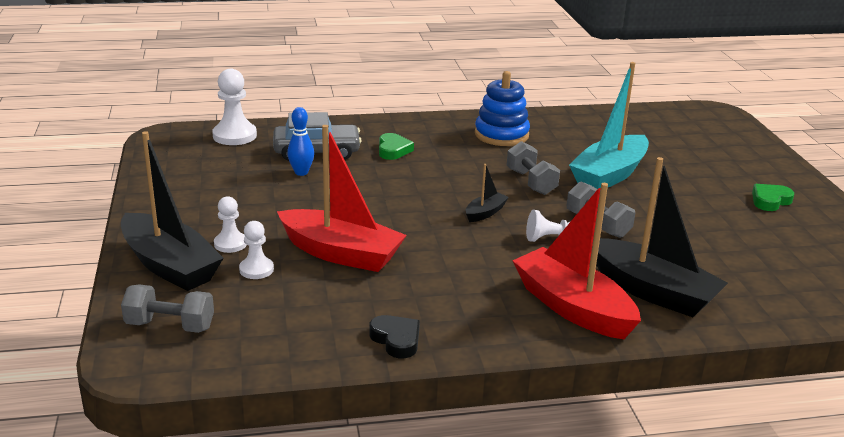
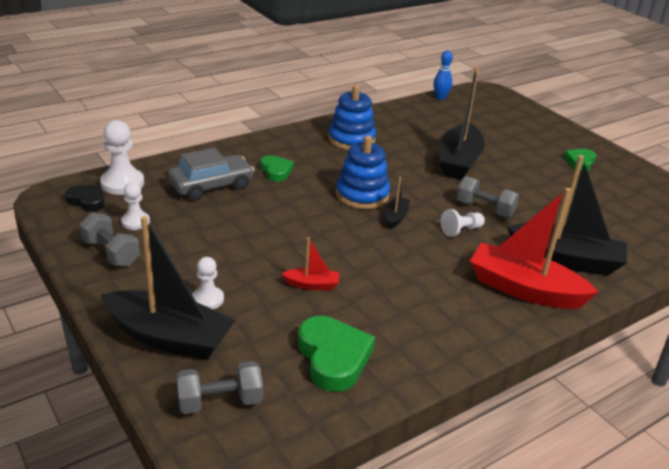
camera: 25 degrees left, 5 degrees up
(256, 269) = (252, 320): white pawn -> white pawn (135, 222)
(301, 172) = (214, 210): blue bowling pin -> blue bowling pin (440, 97)
(306, 318) = (333, 357): none -> green heart
(341, 253) = (312, 285): red boat -> red boat, size x0.46
(396, 340) = (421, 357): black heart -> black heart (87, 201)
(466, 186) = (362, 195): none -> blue stacking toy
(531, 182) = (407, 180): grey dumbbell -> grey dumbbell (111, 253)
(609, 175) = (458, 162): turquoise boat -> black boat

